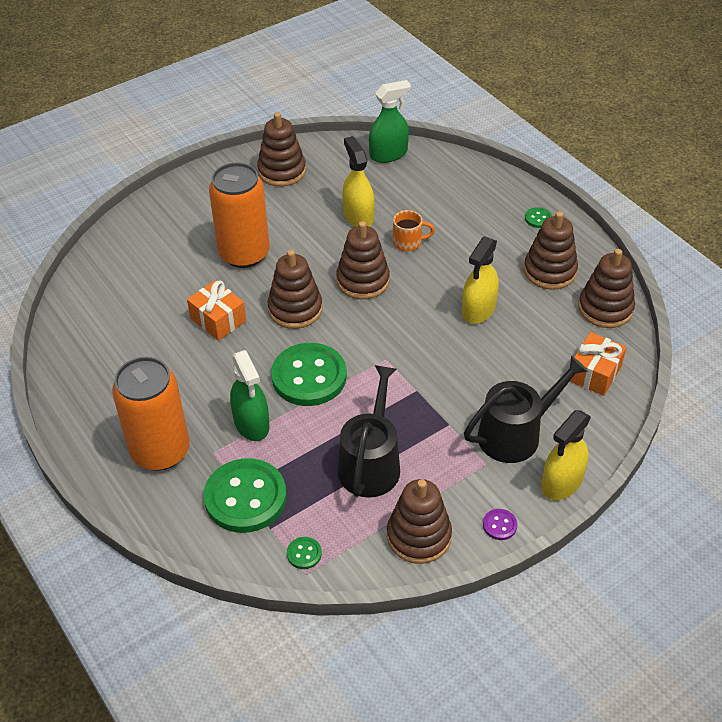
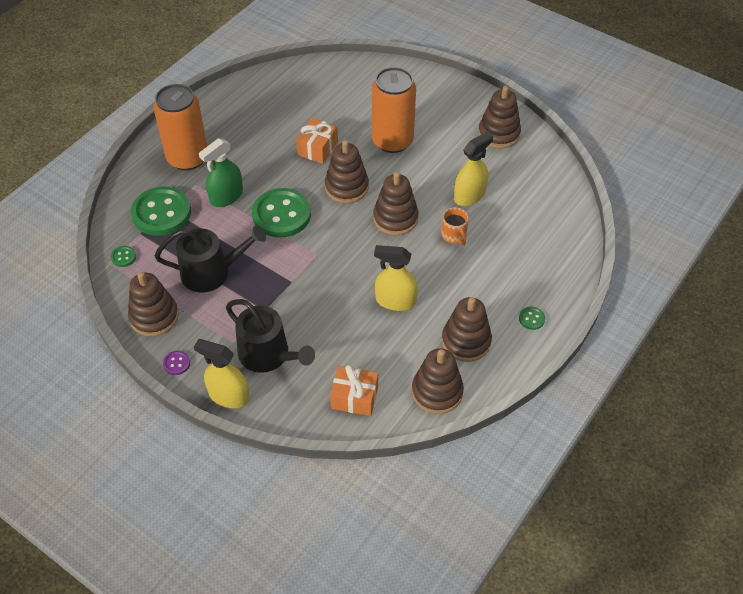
camera: 70 degrees right, 5 degrees up
(388, 154) = (560, 194): green spray bottle -> none

